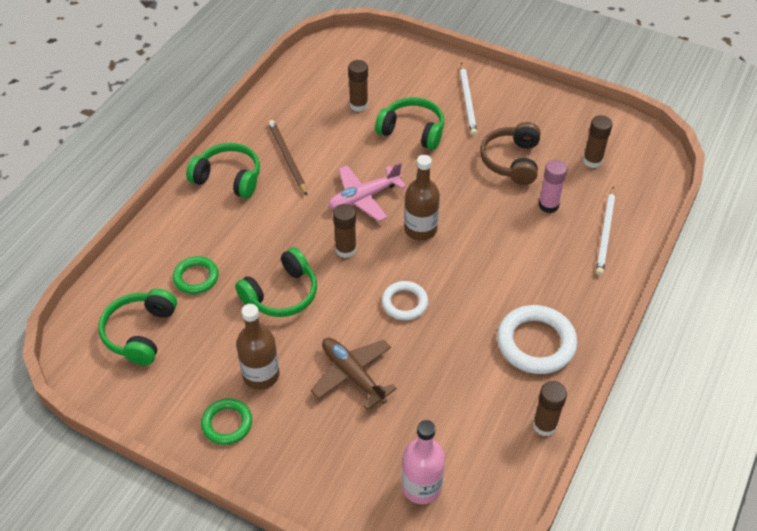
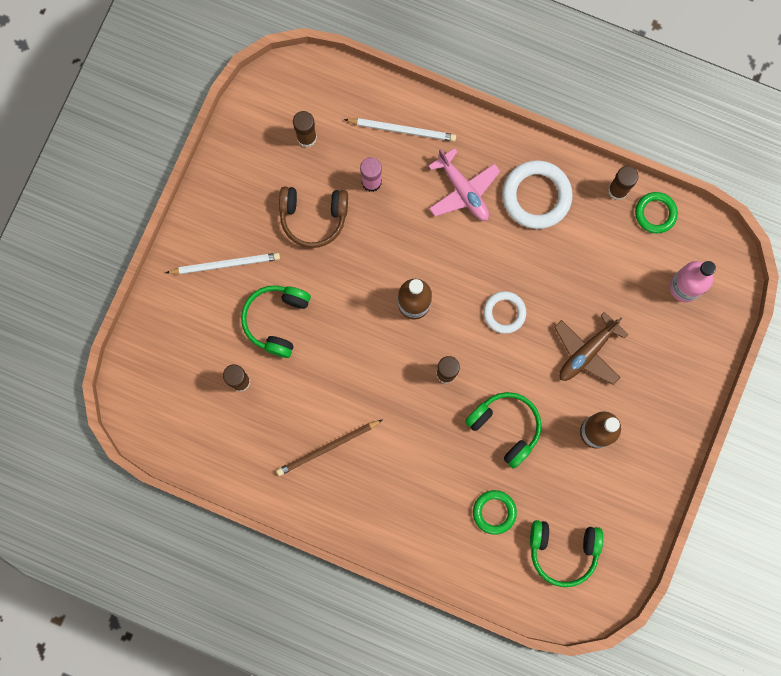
camera: 95 degrees left, 30 degrees up
(227, 423) = (647, 453): green ring -> green ring (655, 213)
(228, 178) = (362, 505): green headphones -> none
(364, 198) = (377, 362): pink plane -> pink plane (463, 190)

